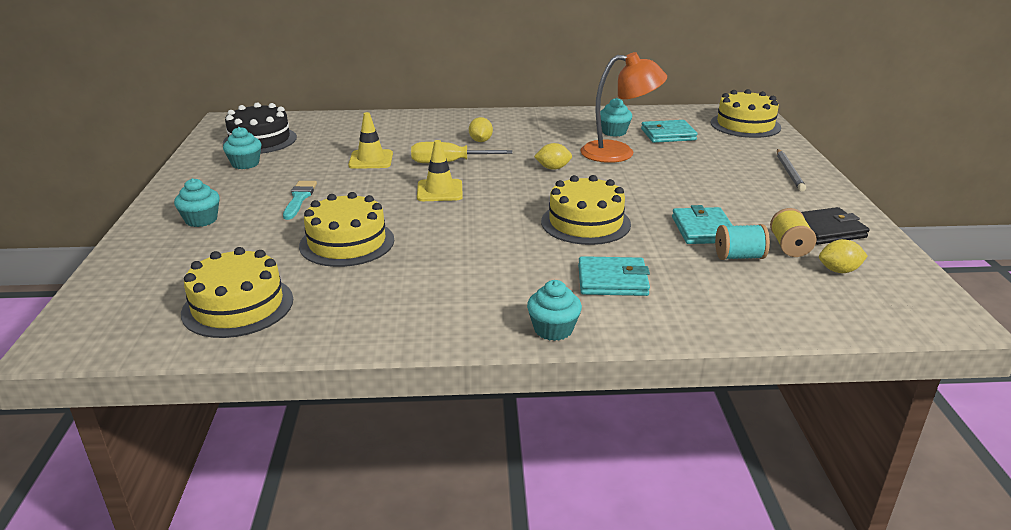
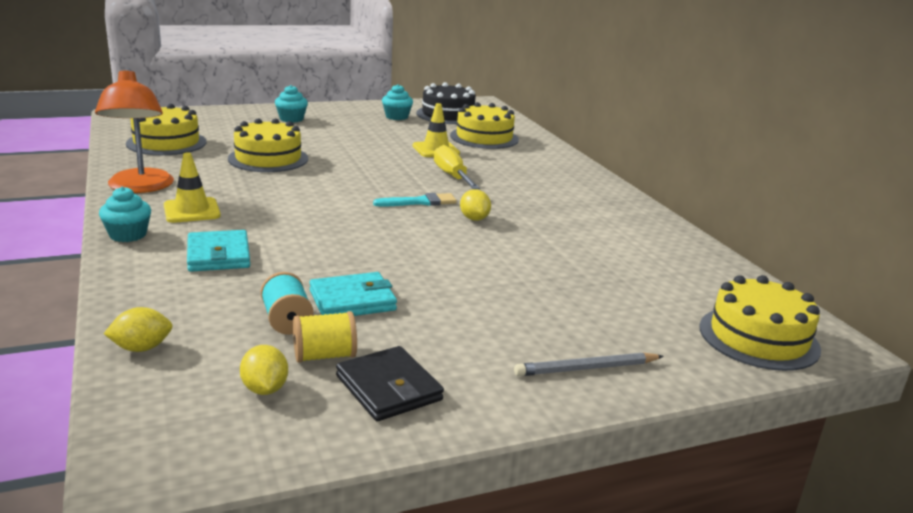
camera: 70 degrees right, 5 degrees down
(299, 198) = (341, 138): turquoise brush -> turquoise brush (420, 202)
(439, 191) = (384, 178): yellow traffic cone -> yellow traffic cone (192, 211)
(480, 141) = (520, 184): yellow lemon -> yellow lemon (141, 348)
(585, 223) = (343, 239): yellow cake -> yellow cake (484, 137)
(614, 132) = (619, 245): turquoise cupcake -> none
(619, 153) = (551, 250): orange lamp -> orange lamp (140, 187)
(668, 134) = (647, 278): turquoise wallet -> none

